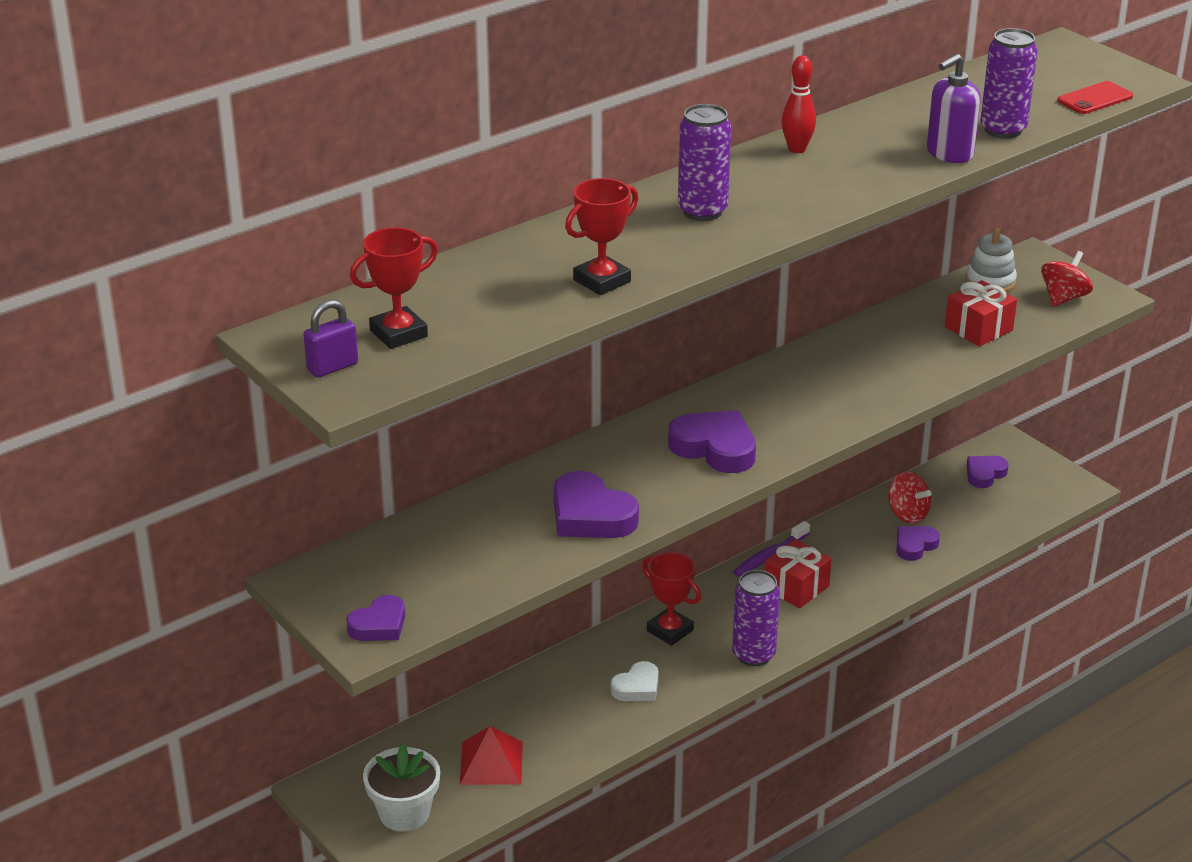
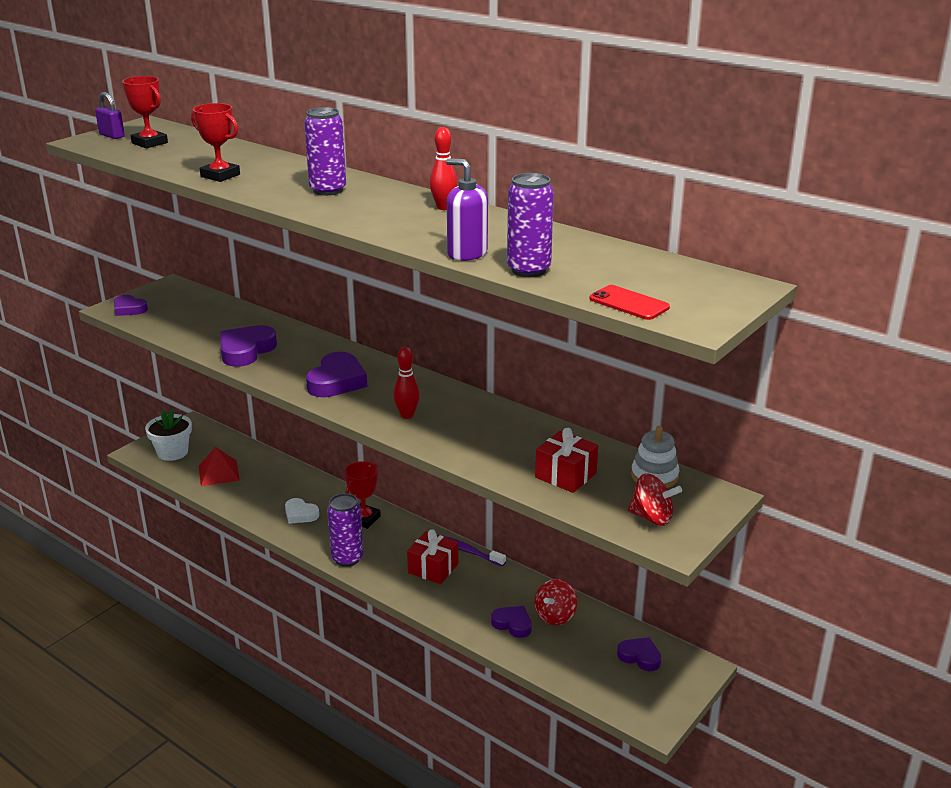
camera: 75 degrees right, 5 degrees down
(821, 407) = (407, 415): none -> red bowling pin

